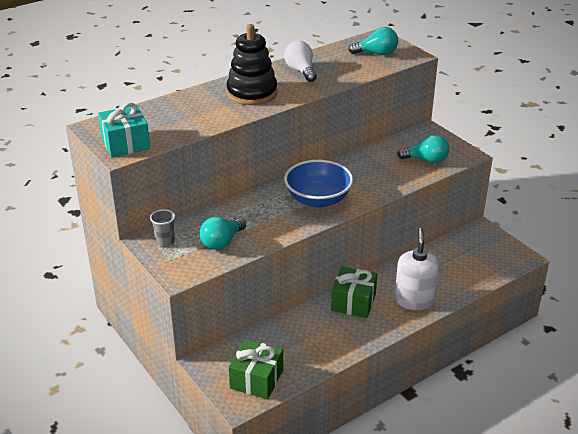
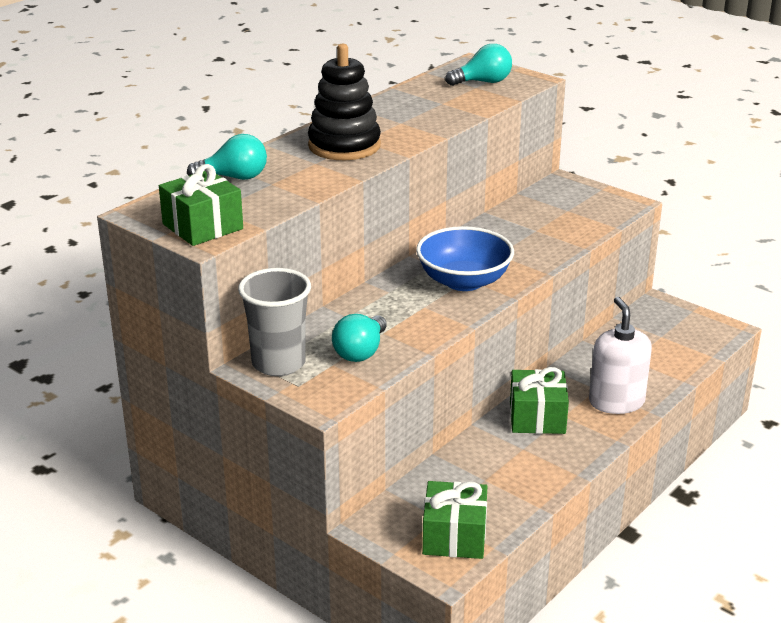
camera: 15 degrees left, 5 degrees down
(125, 143) = (202, 226): turquoise gift -> green gift
(165, 242) = (278, 363): grey cup -> grey cup, size x1.92
(301, 71) = (394, 112): white light bulb -> none
(426, 160) = (580, 216): turquoise light bulb -> turquoise light bulb (234, 178)

